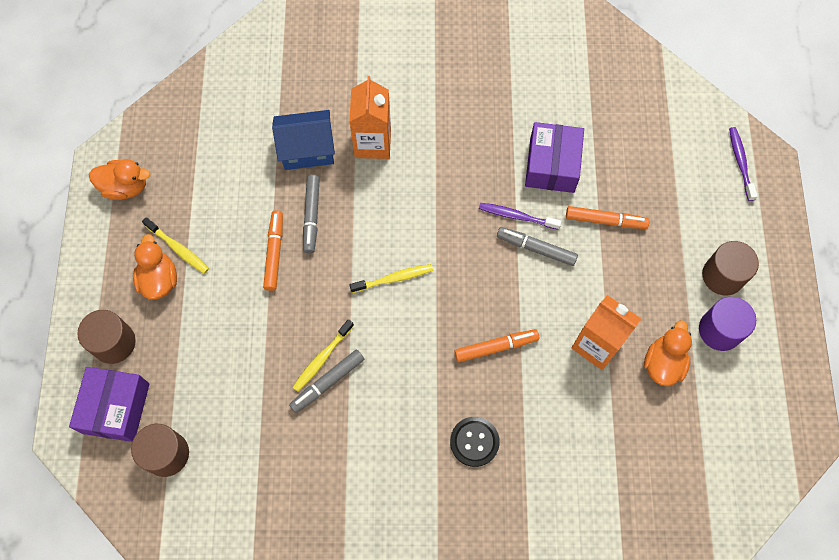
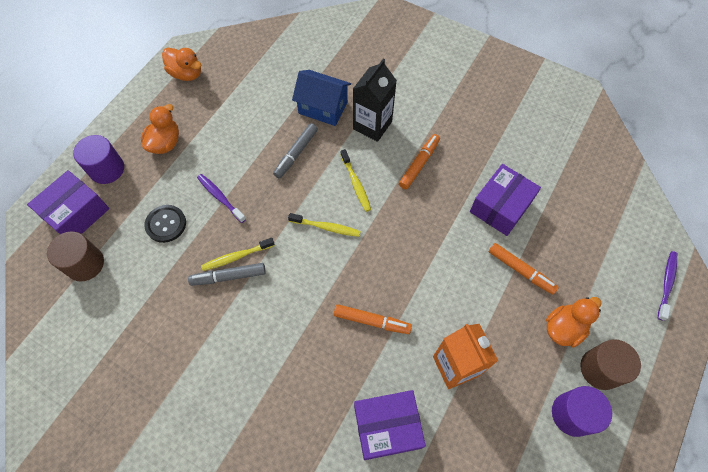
camera: 30 degrees right, 5 degrees down
(114, 343) = (107, 169): brown cylinder -> purple cylinder
(178, 248) = (191, 129): yellow toothbrush -> yellow toothbrush (355, 183)
(274, 253) = (253, 165): orange marker -> orange marker (419, 164)
(373, 143) = (372, 125): orange carton -> black carton
(474, 442) = (308, 386): black button -> black button (166, 224)
(517, 216) = (450, 231): purple toothbrush -> purple toothbrush (220, 198)
(536, 248) = (450, 262): grey marker -> none
(567, 435) = (387, 426): none -> purple box
(663, 363) = (505, 413): orange duck -> orange duck (563, 328)

